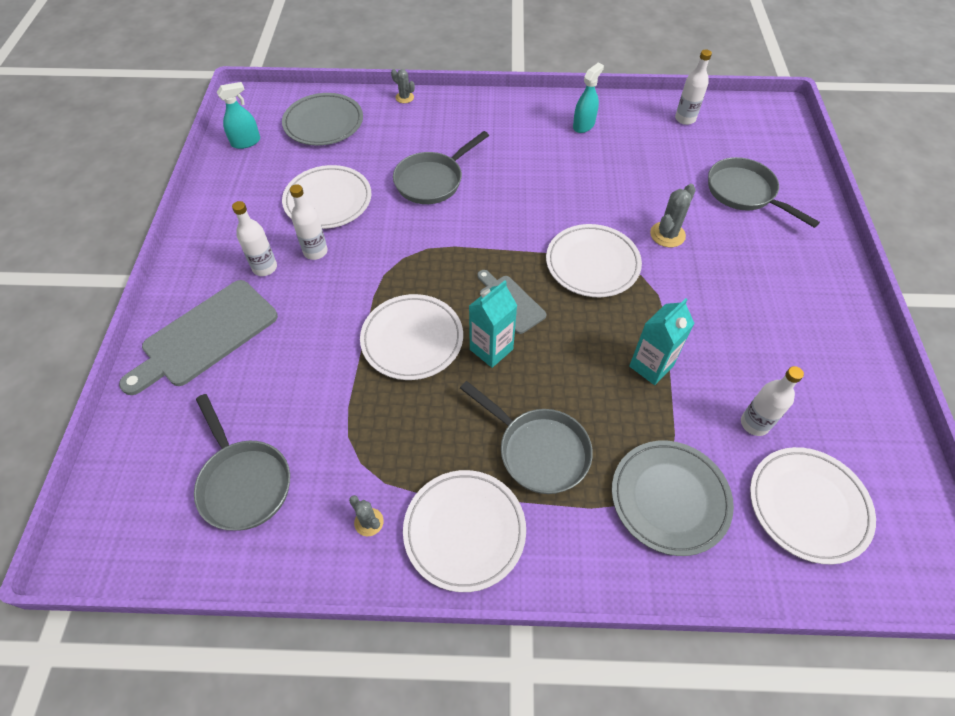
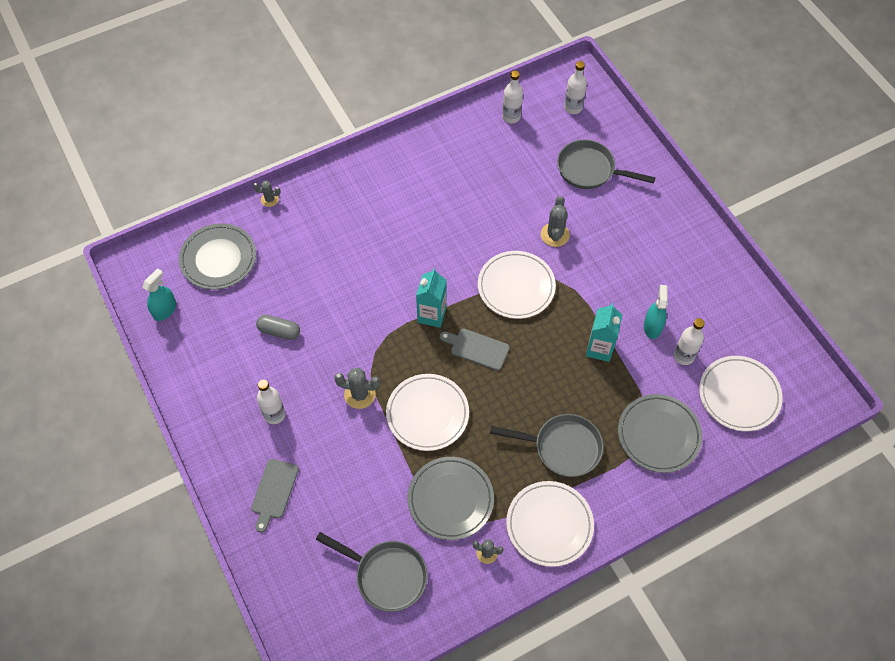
camera: 30 degrees left, 5 degrees up
(205, 336) = (274, 491): grey cutting board -> grey cutting board, size x0.56
(315, 251) = (304, 381): white bottle -> white bottle (573, 108)
(328, 200) = (279, 331): white plate -> grey capsule
(358, 288) = (359, 394): none -> grey cactus
(372, 439) = (450, 499): none -> grey plate
(432, 181) = (350, 272): grey pan -> none
(491, 349) = (487, 392): turquoise carton -> turquoise carton (432, 315)
(583, 125) = (436, 160): turquoise spray bottle -> turquoise spray bottle (652, 327)

